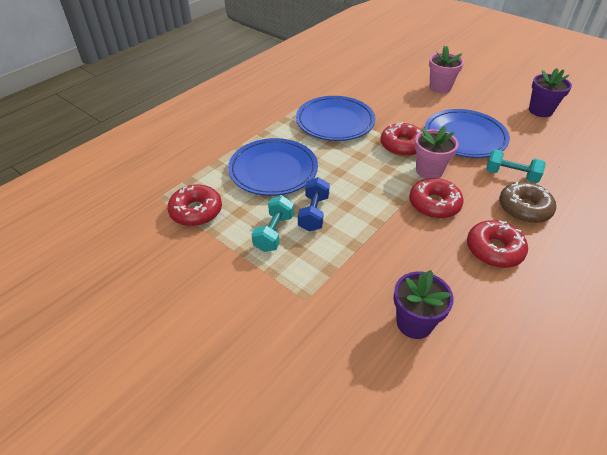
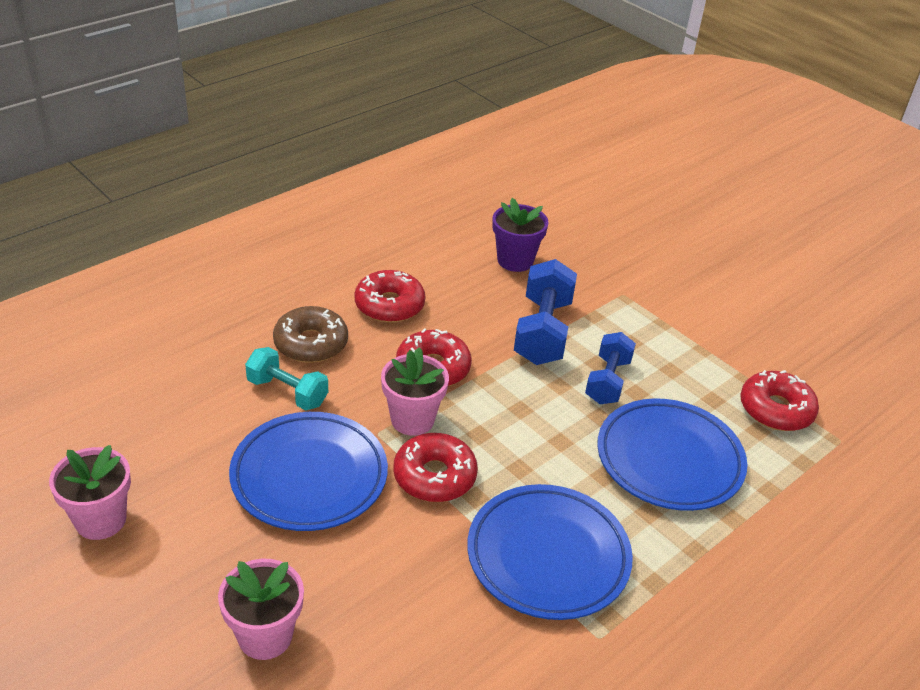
camera: 175 degrees left, 5 degrees down
(274, 233) = (662, 364): turquoise dumbbell -> none
(368, 246) = (542, 332): none -> blue dumbbell
(540, 111) = (100, 520): purple flower pot -> pink flower pot

